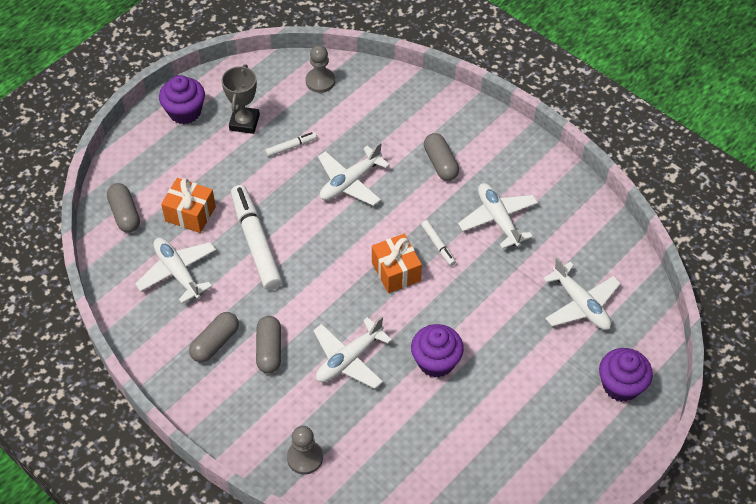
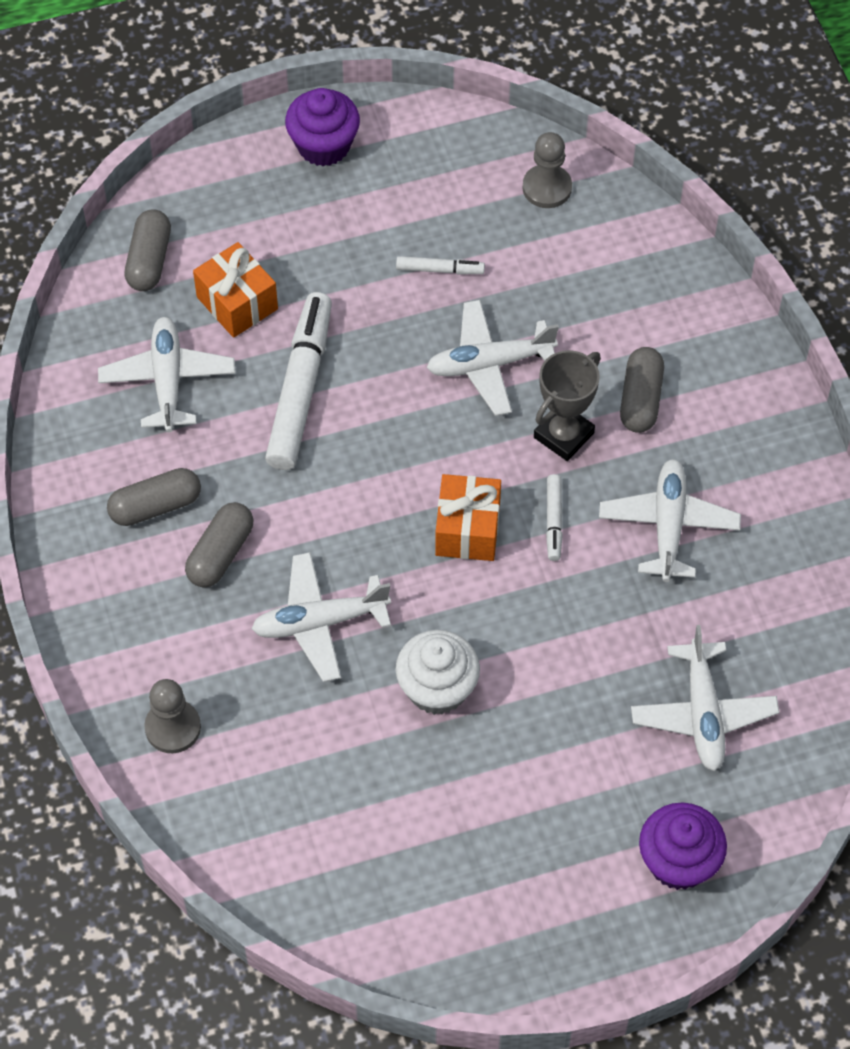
camera: 30 degrees right, 5 degrees up
(244, 122) = (397, 201): grey trophy -> grey trophy (563, 435)
(436, 361) = (437, 688): purple cupcake -> white cupcake

